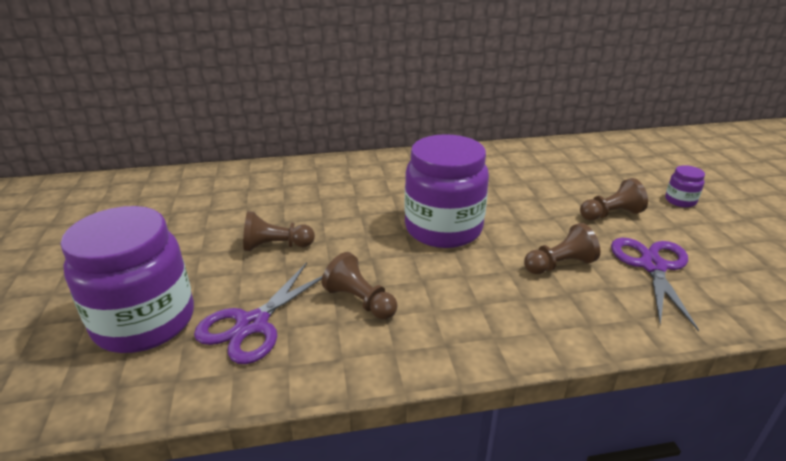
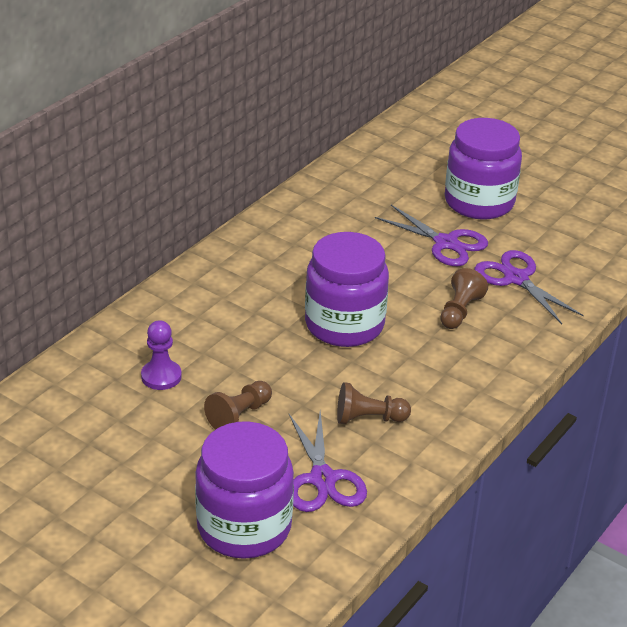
camera: 45 degrees left, 5 degrees up
(273, 200) = (161, 376): none -> purple pawn
(610, 214) = (446, 243): brown pawn -> purple scissors
(680, 201) = (479, 202): purple jar -> purple jar, size x2.41

